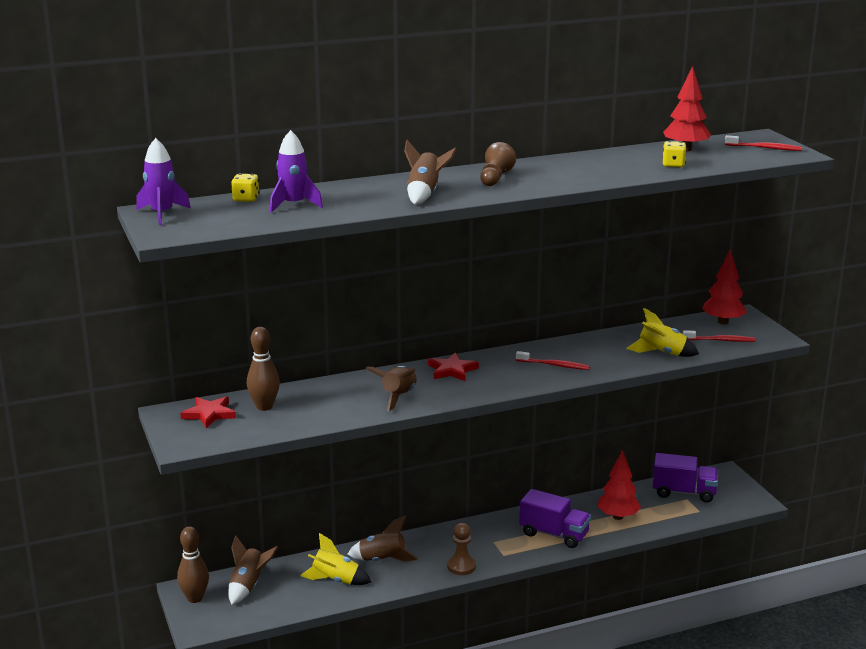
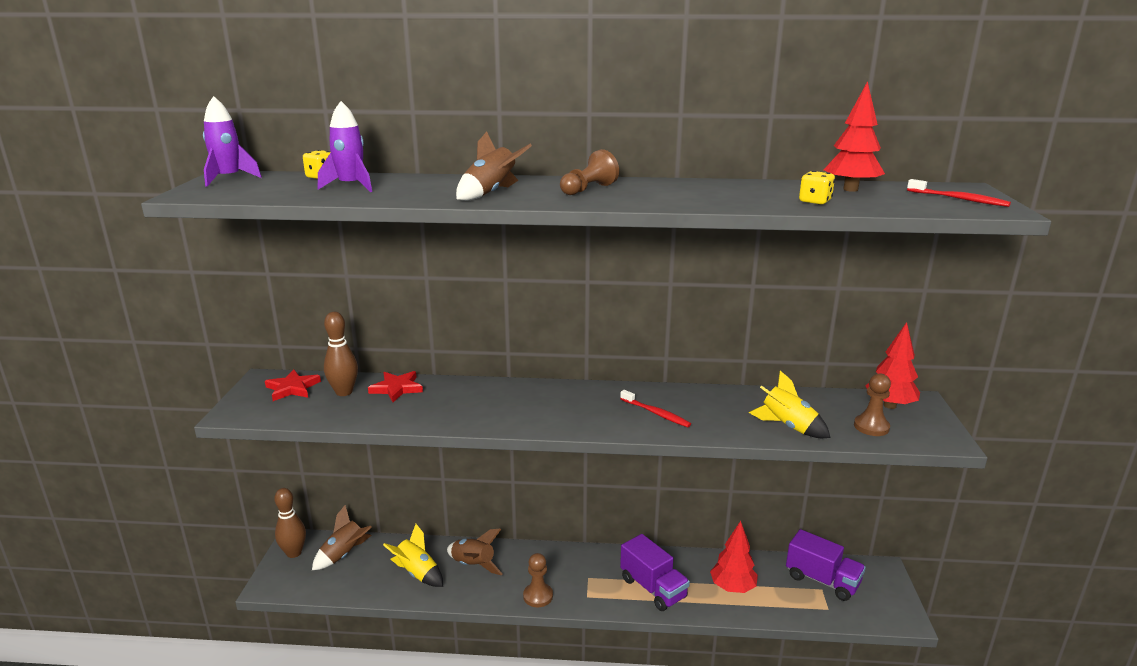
camera: 25 degrees right, 0 degrees up
(398, 397) = (468, 411): brown rocket -> none
(452, 370) = (548, 395): red star -> red star (397, 388)
(720, 340) = (871, 427): red toothbrush -> brown pawn

